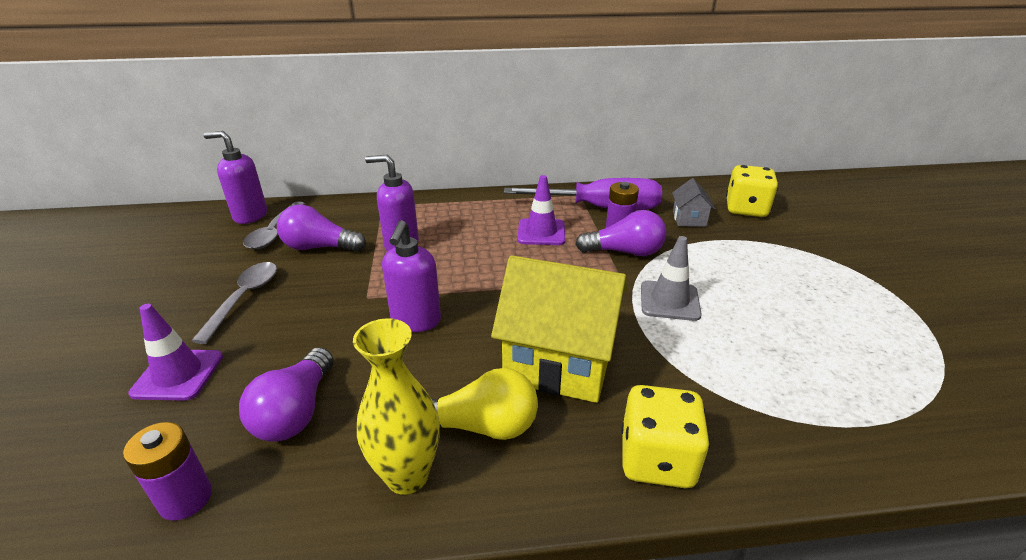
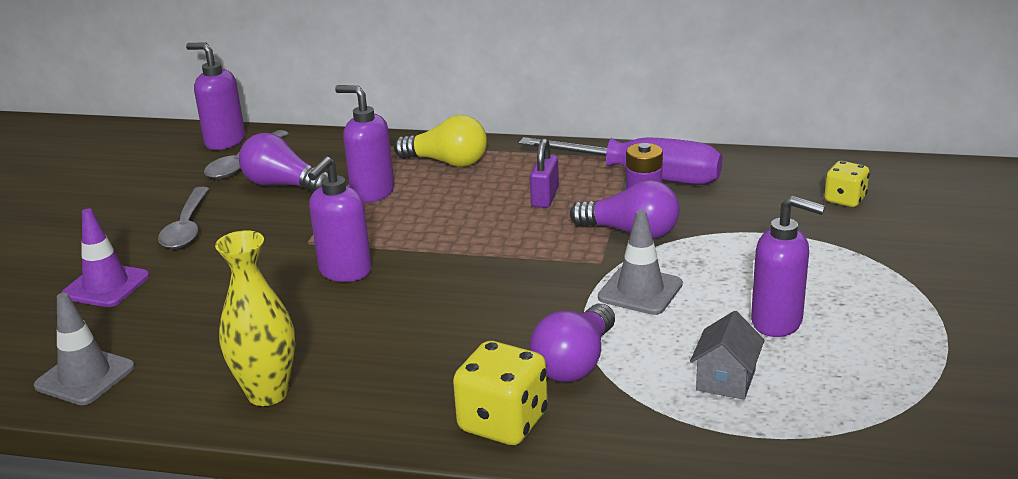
camera: 20 degrees right, 5 degrees down
(186, 498) = (85, 377): purple battery -> grey traffic cone
(244, 298) = (187, 227): grey spoon -> grey spoon turned 150 degrees clockwise
(296, 412) = (195, 331): purple light bulb -> purple light bulb (575, 363)
(482, 426) = (355, 369): yellow light bulb -> yellow light bulb (447, 162)
(541, 232) = (545, 197): purple traffic cone -> purple padlock
(559, 362) = (468, 330): yellow house -> none
(689, 219) = (751, 203): grey house -> grey house (726, 380)
(746, 209) = (845, 200): yellow dice -> yellow dice, size x0.62
(789, 312) = (777, 322): none -> purple soap dispenser

